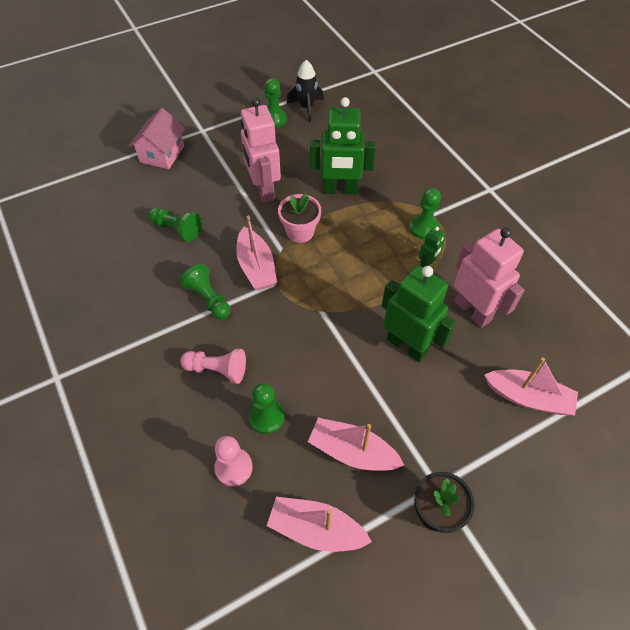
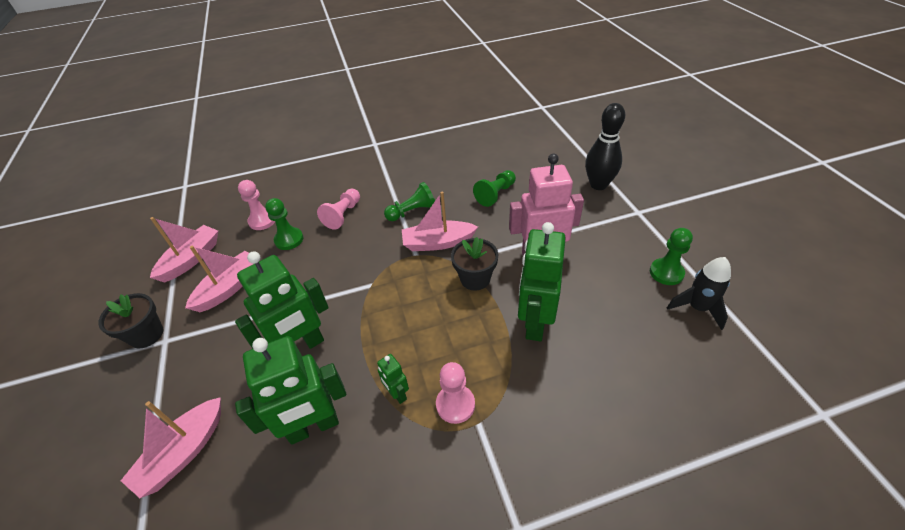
camera: 105 degrees right, 10 degrees down
(162, 154) = (598, 185): pink house -> black bowling pin
(300, 232) = (475, 279): pink flower pot -> black flower pot
(424, 228) = (455, 404): green pawn -> pink pawn
(472, 311) = (313, 427): pink robot -> green robot

